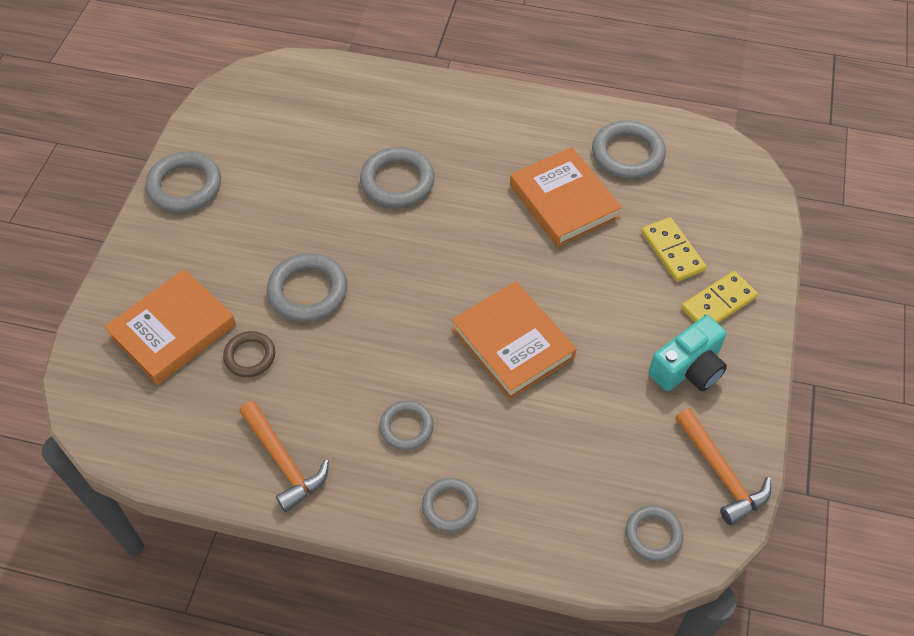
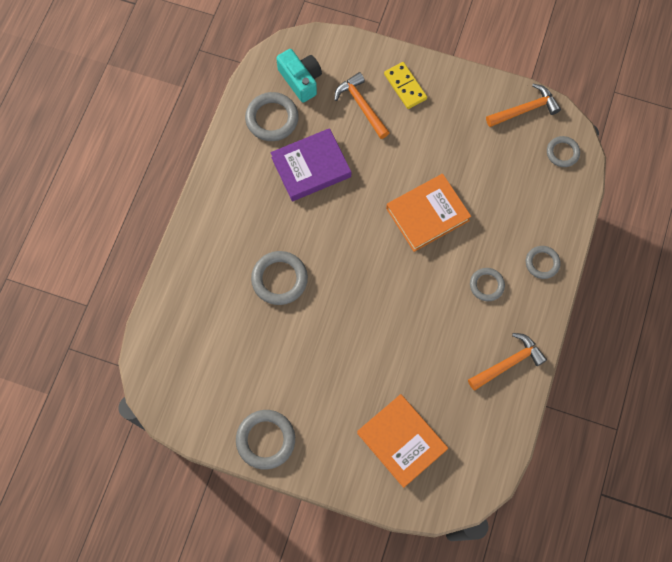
camera: 85 degrees left, 15 degrees up
(250, 356) = (427, 386): brown ring -> none
(308, 291) = (374, 346): grey ring -> none
(564, 201) = (311, 167): orange book -> purple book
(672, 251) = (361, 105): yellow domino -> orange hammer
(688, 368) = (452, 113): turquoise camera -> turquoise camera (300, 80)

